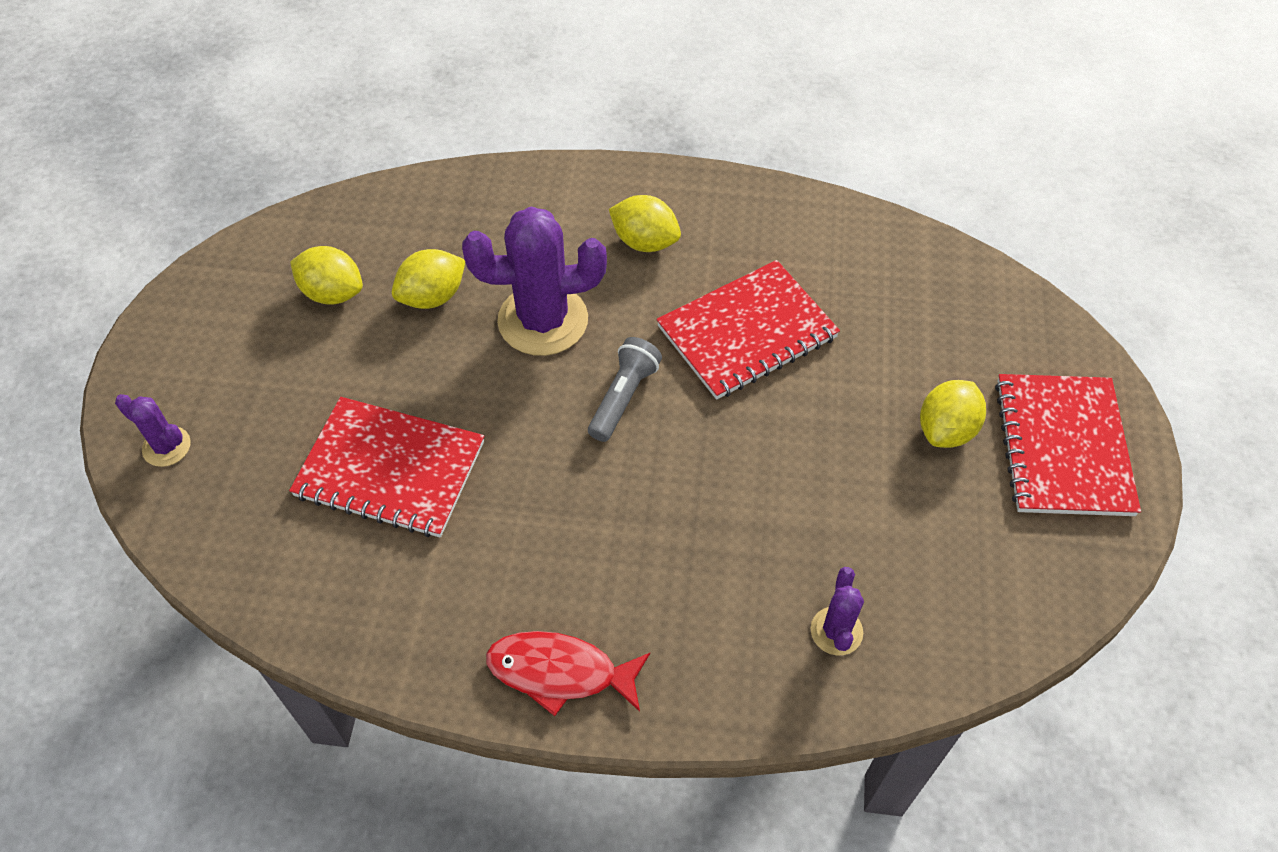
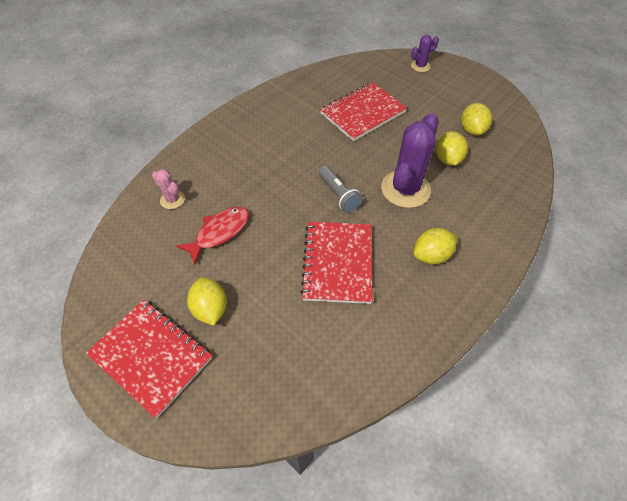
camera: 125 degrees right, 0 degrees up
(332, 293) = (472, 130): yellow lemon -> yellow lemon turned 60 degrees counterclockwise
(560, 672) = (240, 120): red fish -> red fish (219, 232)
(836, 631) = (172, 199): purple cactus -> pink cactus

